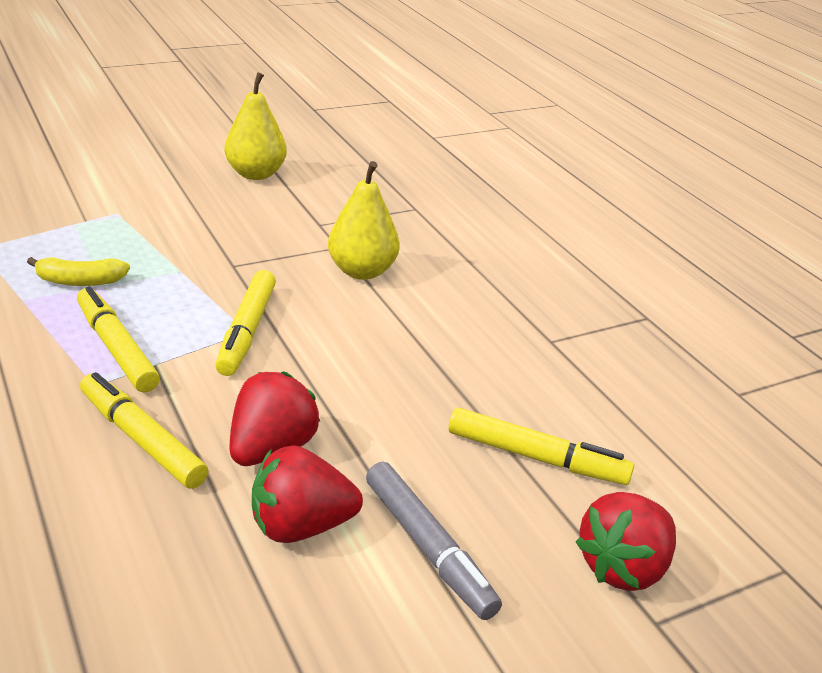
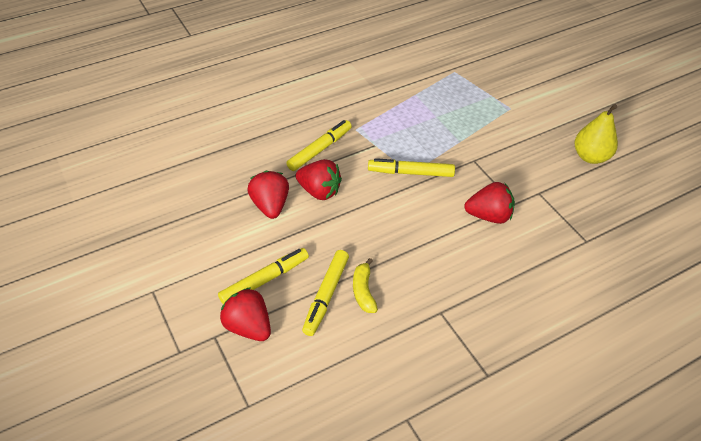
camera: 90 degrees right, 15 degrees up
(80, 281) = (436, 108): yellow banana -> yellow banana (363, 291)
(116, 348) = (383, 130): yellow marker -> yellow marker (264, 280)
(362, 271) = (489, 216): yellow pear -> red strawberry
(428, 548) = (259, 249): grey marker -> none

